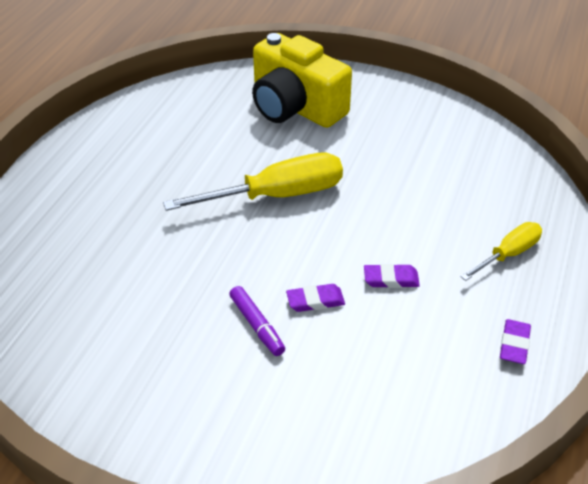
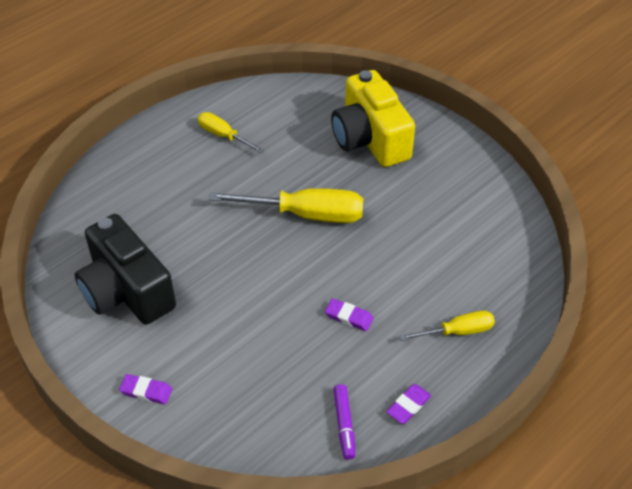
camera: 25 degrees right, 5 degrees up
(119, 341) = (126, 291): none -> black camera
(137, 148) = (223, 136): none -> yellow screwdriver
(256, 325) = (227, 315): purple marker -> purple marker (344, 424)
(315, 301) = (280, 312): purple eraser -> purple eraser (146, 391)

